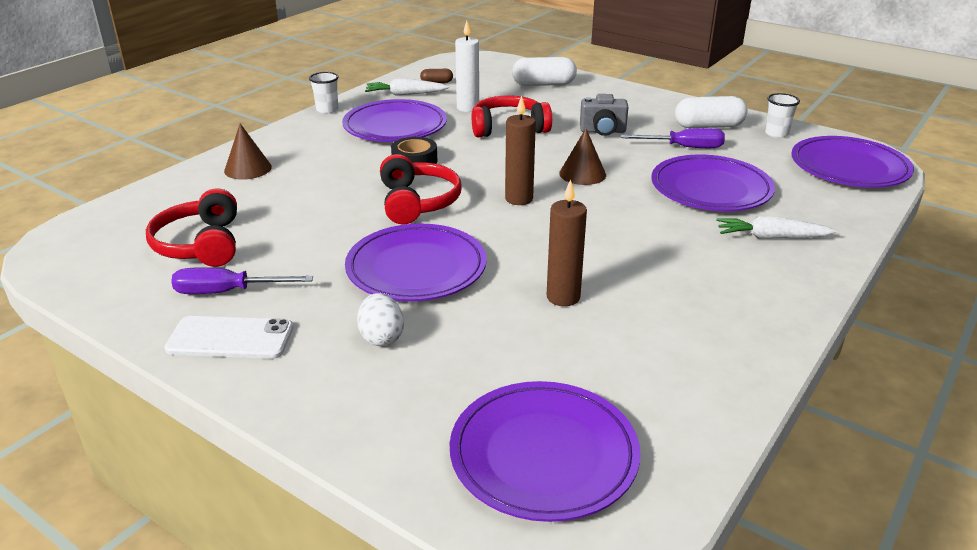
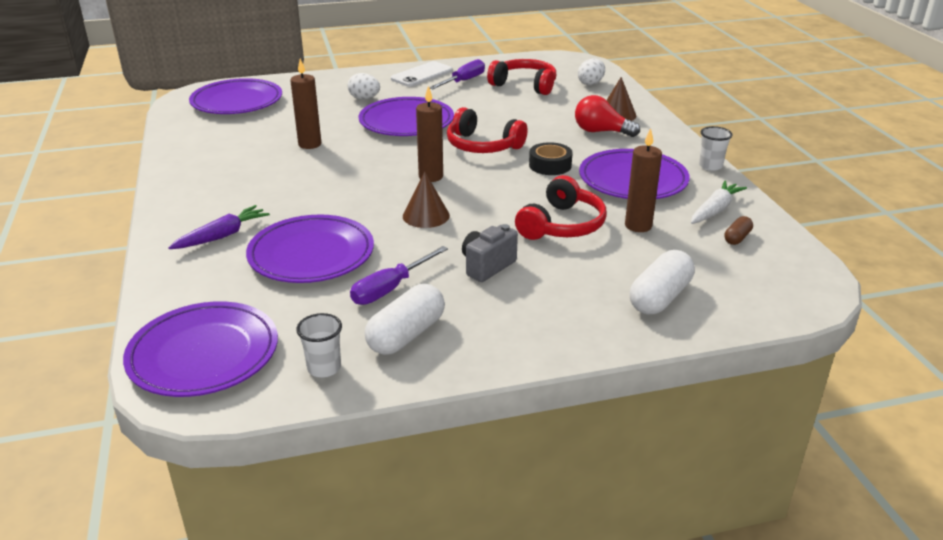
camera: 130 degrees right, 0 degrees up
(153, 208) = (590, 83): none -> white egg
(305, 163) = (601, 132): none -> red light bulb
(468, 108) = (638, 226): white candle -> brown candle
(771, 237) = (222, 236): white carrot -> purple carrot

